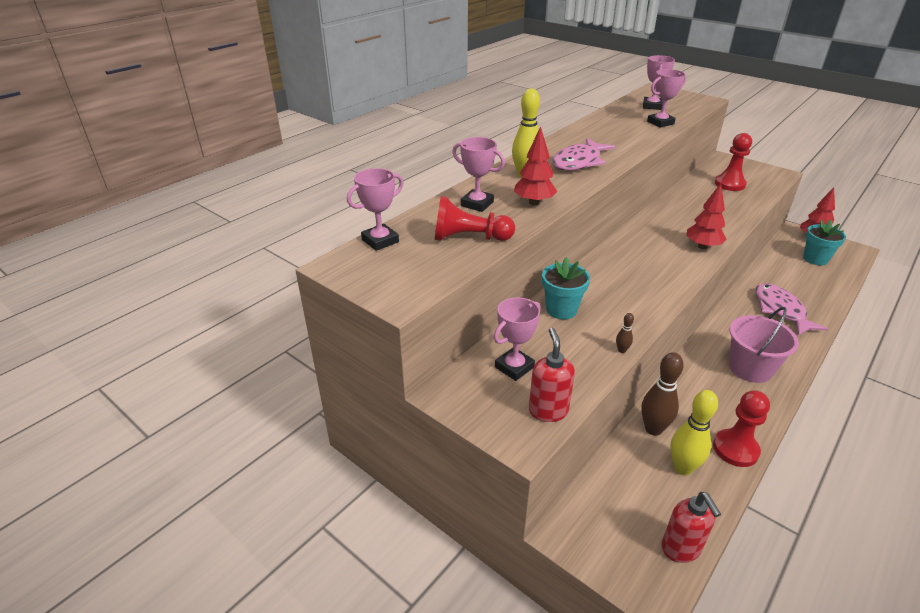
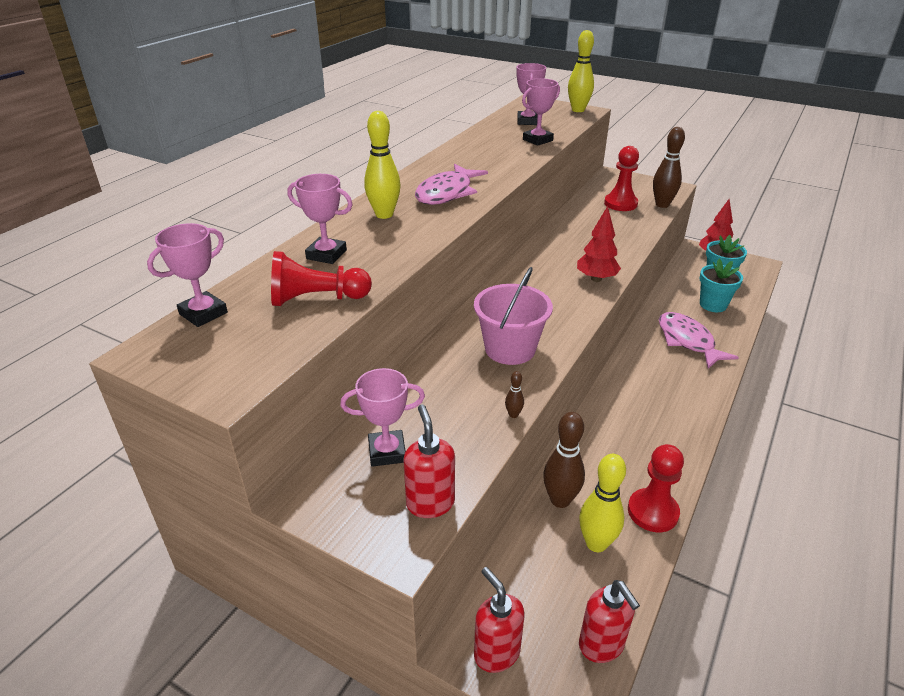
camera: 10 degrees left, 0 degrees up
(514, 367) = (387, 452): pink trophy -> pink trophy turned 45 degrees clockwise
(534, 202) = (395, 247): red tree -> none
(561, 310) = (440, 372): turquoise flower pot -> turquoise flower pot (713, 305)
(590, 540) = (496, 653): none -> red soap dispenser
(698, 99) = (578, 110): none -> yellow bowling pin
(750, 368) = (661, 412): pink bucket -> pink bucket (510, 349)
(769, 188) = (662, 205): none -> brown bowling pin

